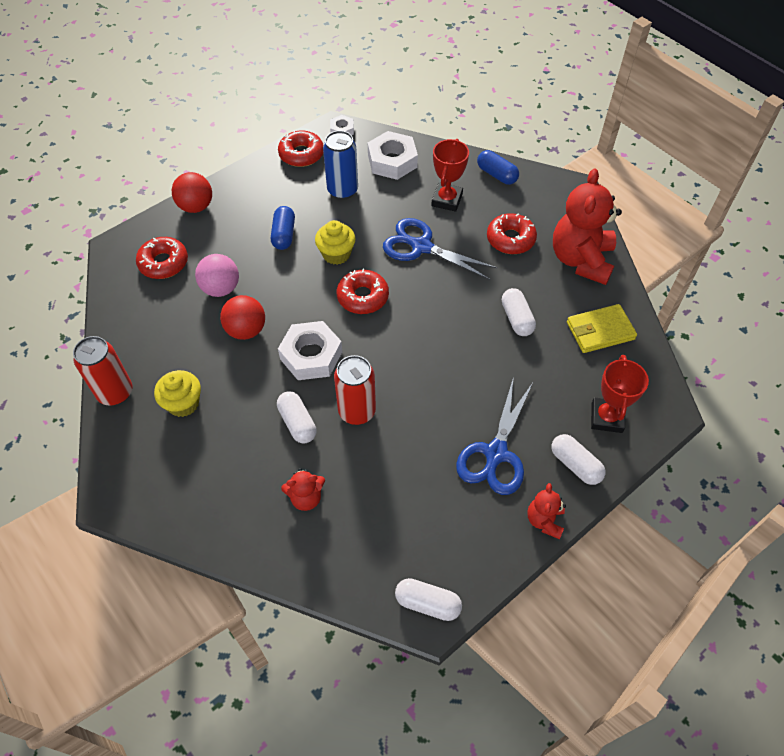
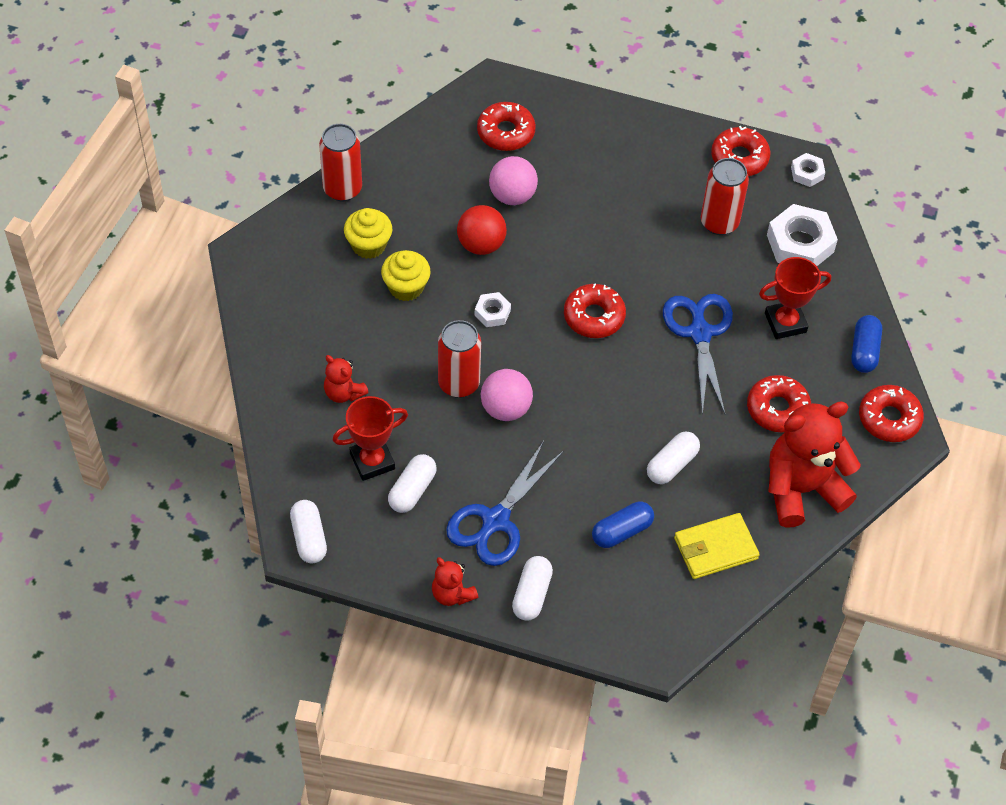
camera: 55 degrees right, 0 degrees up
(196, 206) = (594, 113): red ball -> none
(284, 235) = (618, 206): blue capsule -> blue capsule (622, 531)
(297, 423) = (412, 343): white capsule -> white capsule (412, 490)
(311, 355) = (492, 312): white nut -> white nut, size x0.52
(336, 254) = (630, 264): yellow cupcake -> yellow cupcake (406, 287)
(342, 190) = (719, 222): blue can -> red can
(401, 393) = (505, 408): none -> pink ball
(495, 453) = (495, 520): blue scissors -> blue scissors turned 45 degrees counterclockwise
(544, 520) = (452, 594): red teddy bear -> red teddy bear turned 105 degrees counterclockwise
(555, 190) = (889, 418): none -> red donut
(600, 331) = (715, 548): yellow wallet -> yellow wallet turned 60 degrees counterclockwise
(606, 417) = (607, 599): red trophy -> red trophy (372, 461)

